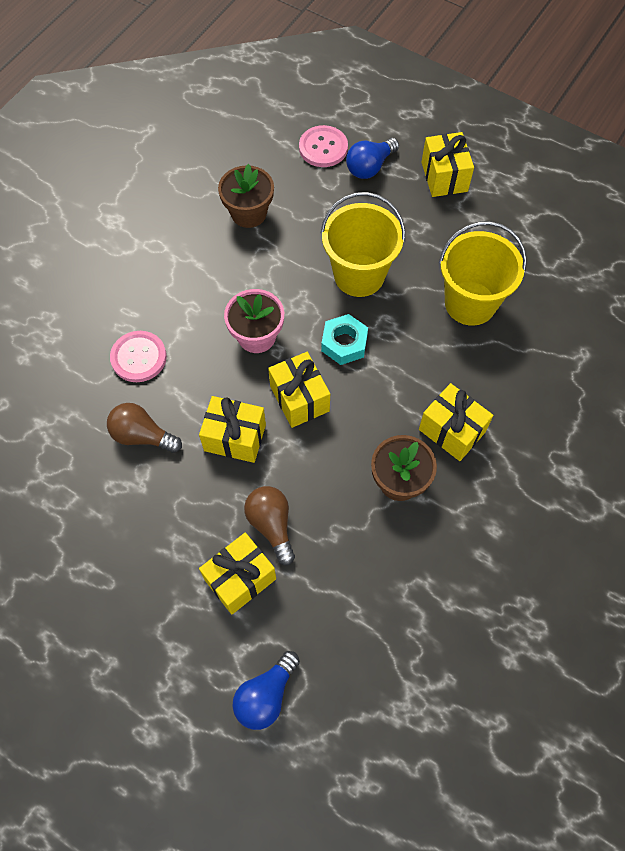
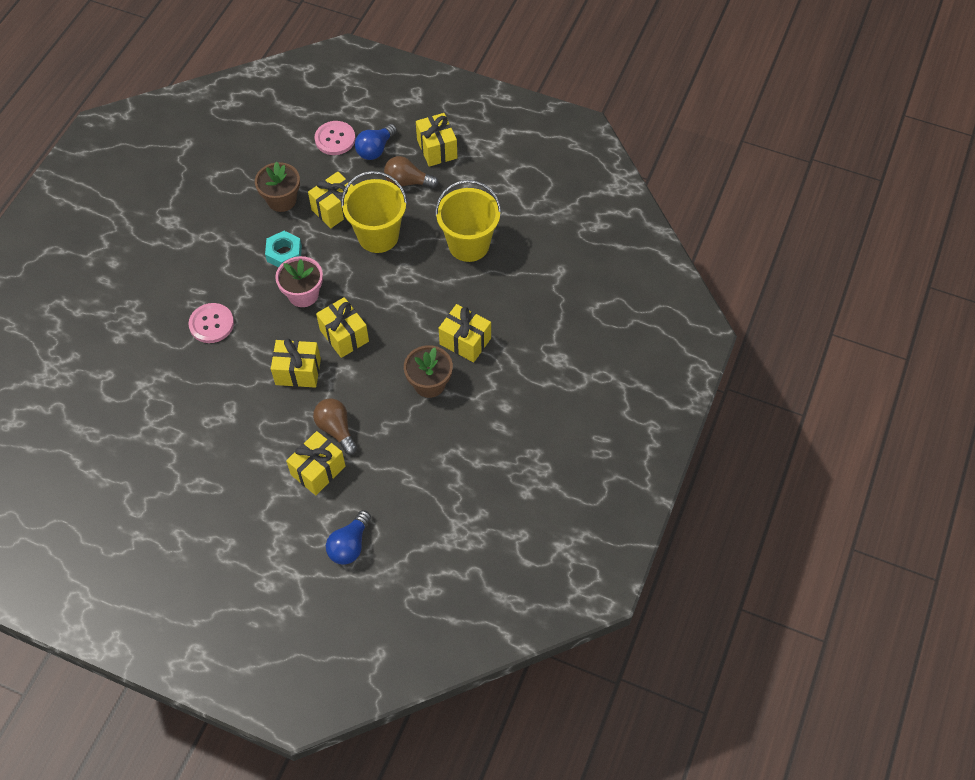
camera: 10 degrees left, 5 degrees down
(142, 436) = (225, 381): brown light bulb -> brown light bulb (407, 182)
(312, 233) = (335, 209): none -> yellow gift
(344, 343) = (373, 289): turquoise nut -> turquoise nut (284, 253)

